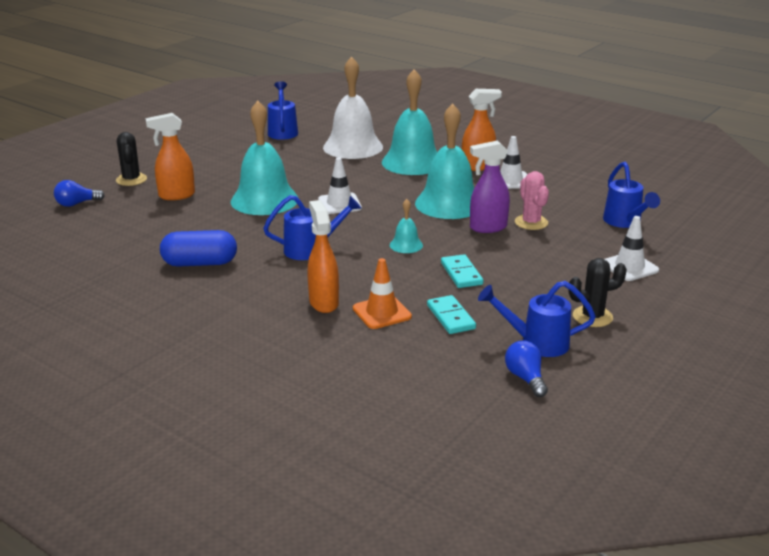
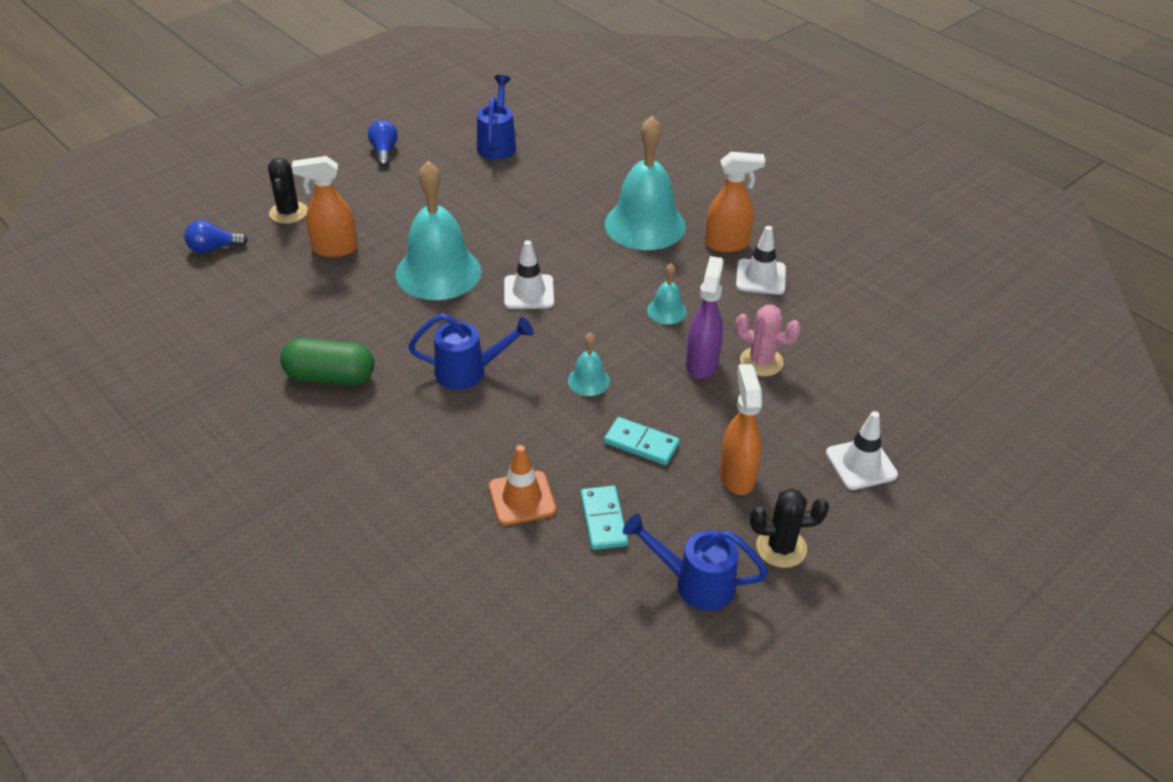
camera: 10 degrees right, 15 degrees up
(200, 263) = (330, 377): blue capsule -> green capsule
(323, 302) = (457, 469): orange spray bottle -> orange spray bottle (737, 475)
(353, 147) = (577, 185): white bell -> none
(449, 203) = (666, 311): turquoise bell -> turquoise bell, size x0.45
(461, 274) = (641, 443): turquoise domino -> turquoise domino turned 60 degrees counterclockwise
(487, 228) = (702, 363): purple spray bottle -> purple spray bottle turned 105 degrees clockwise
(525, 378) = (661, 642): blue light bulb -> blue light bulb (384, 151)
(531, 222) = (761, 362): pink cactus -> pink cactus turned 60 degrees counterclockwise
(625, 222) = (885, 379): blue watering can -> none

